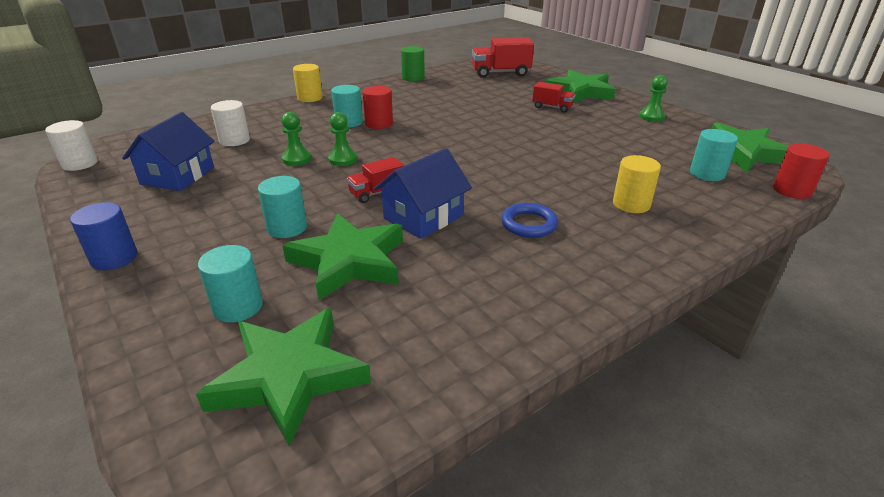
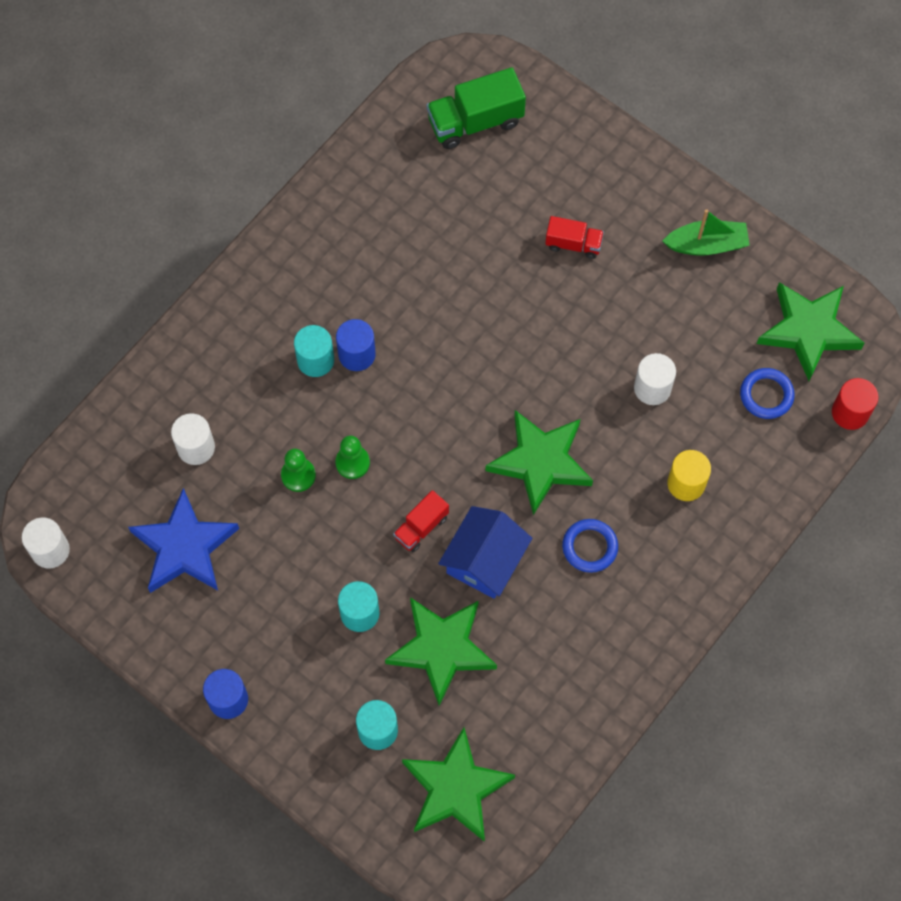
camera: 15 degrees left, 35 degrees up
(178, 176) = (185, 547): blue house -> blue star
(310, 98) = (223, 291): yellow cylinder -> none
(379, 124) = (357, 354): red cylinder -> blue cylinder
(413, 78) = (344, 173): green cylinder -> none
(501, 73) = (475, 121): red truck -> green truck
(580, 92) = (606, 174): green star -> green star (540, 462)
(603, 159) = (652, 388): none -> white cylinder
(651, 117) = (706, 244): green pawn -> green boat
(707, 174) = (766, 395): turquoise cylinder -> blue ring

